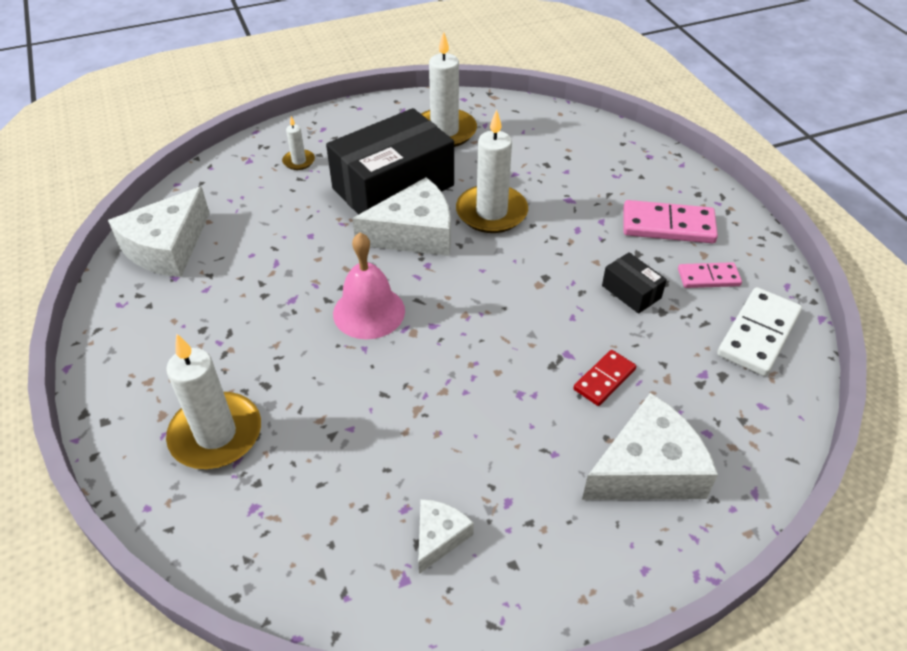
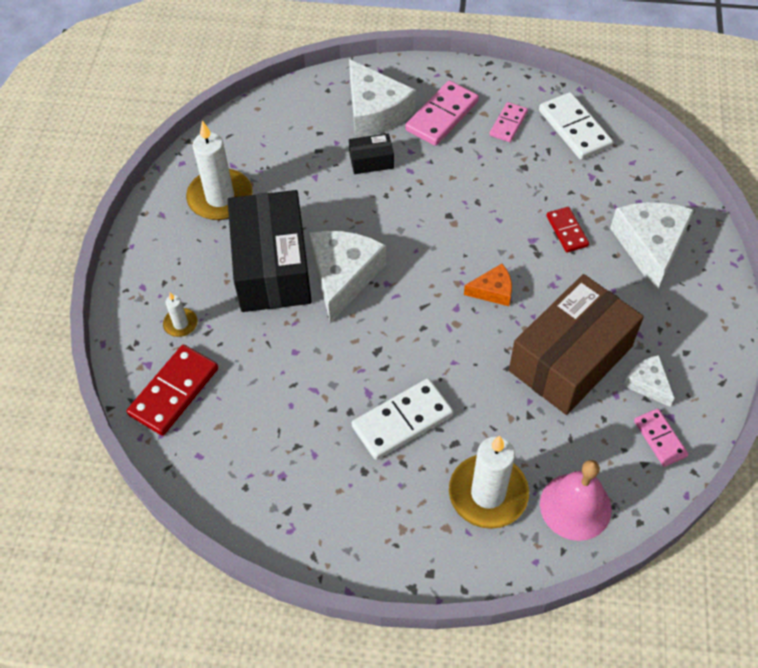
camera: 60 degrees left, 10 degrees up
(167, 247) = (235, 470): white cheese -> white cheese (375, 111)
(229, 184) = (174, 392): none -> red domino
(272, 335) = (402, 421): none -> white domino
(365, 578) = (659, 438): none -> pink domino
(369, 312) = (416, 344): pink bell -> pink bell (575, 506)
(428, 445) = (570, 358): none -> brown box
(474, 346) = (493, 291): none -> orange cheese
(491, 212) = (353, 214): white candle -> none
(631, 292) = (495, 173): black box -> black box (371, 161)

